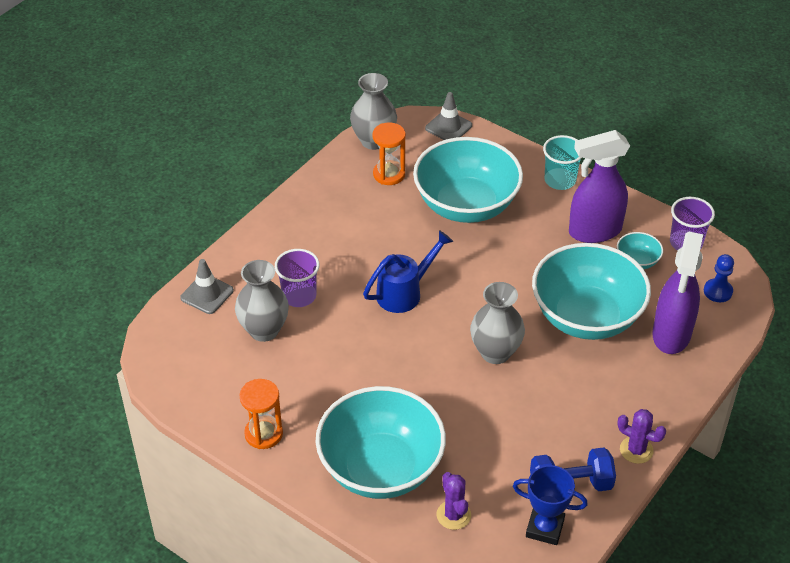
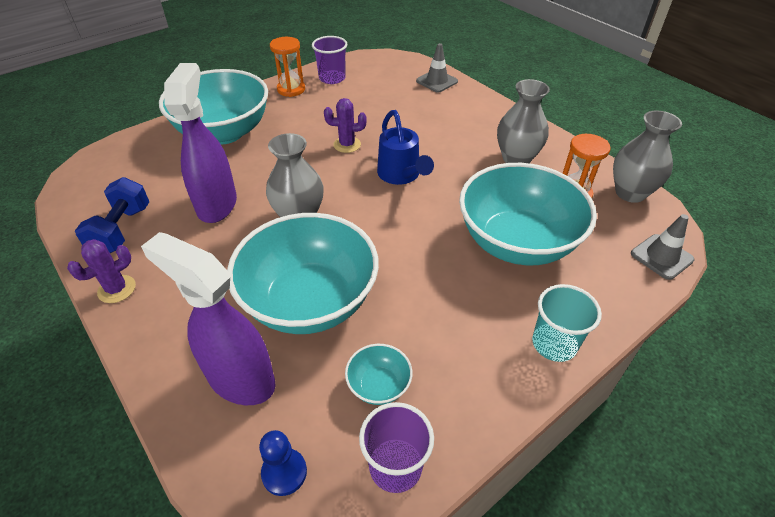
camera: 105 degrees right, 0 degrees up
(264, 330) = (389, 100): grey vase -> grey vase (516, 159)
(299, 296) = (419, 120): purple cup -> purple cup (332, 78)
(453, 515) = (153, 158): purple cactus -> purple cactus (347, 145)
(545, 528) = (97, 203): blue trophy -> none
(594, 231) = (447, 353): purple spray bottle -> purple spray bottle (217, 204)

